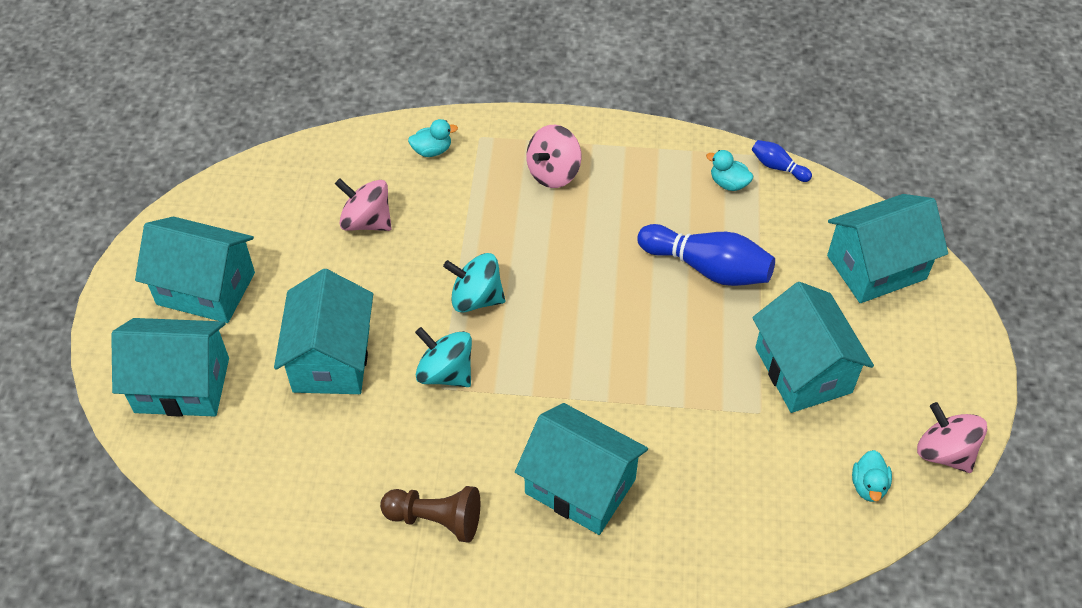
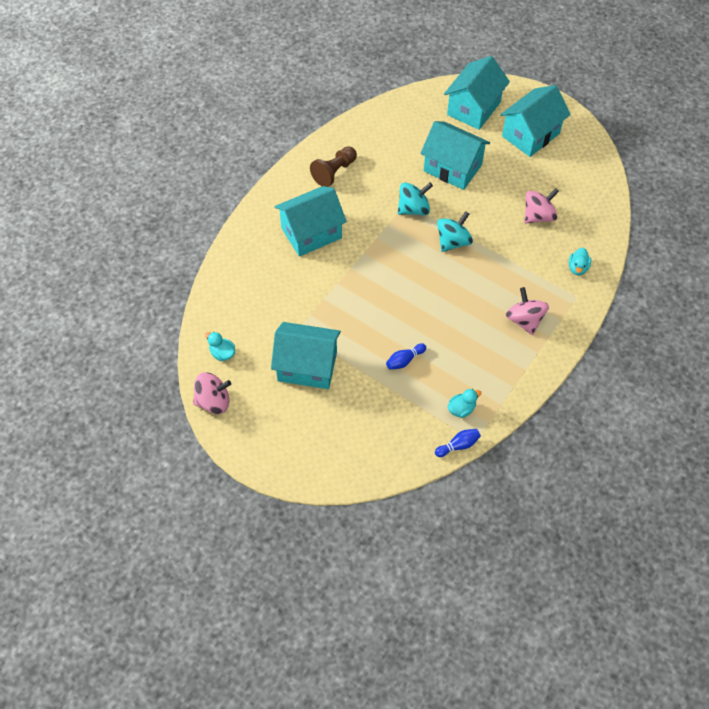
camera: 120 degrees right, 5 degrees up
(707, 268) = (404, 360): blue bowling pin -> blue bowling pin, size x0.50
(876, 267) = (348, 450): turquoise house -> none

